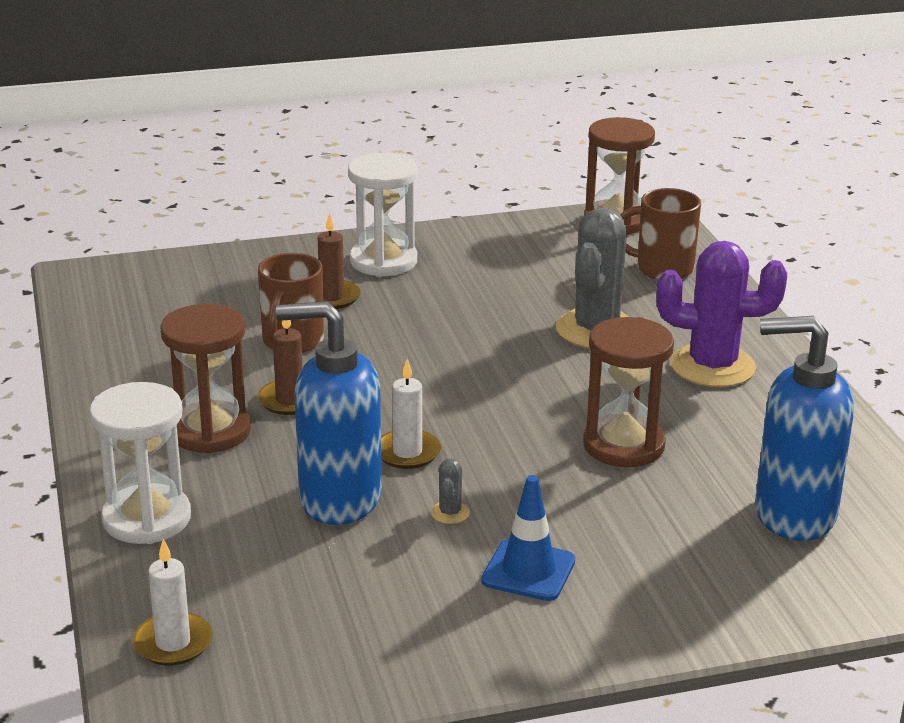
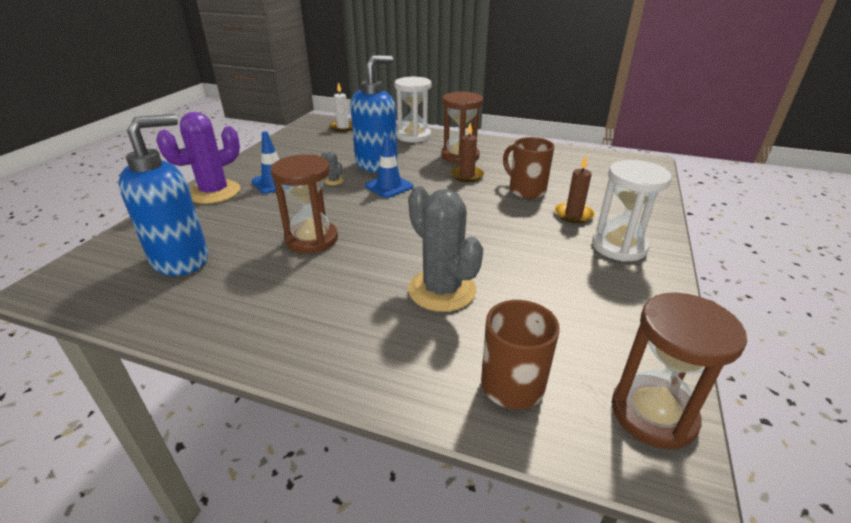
camera: 125 degrees right, 5 degrees up
(407, 452) = (389, 186): white candle -> blue traffic cone
(712, 366) = (337, 316): purple cactus -> purple cactus (214, 192)

